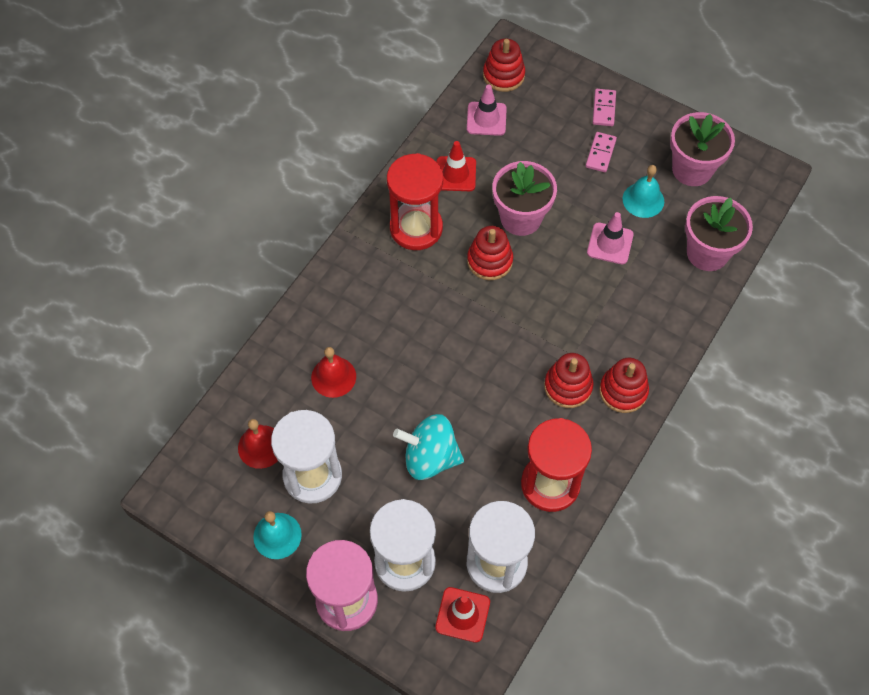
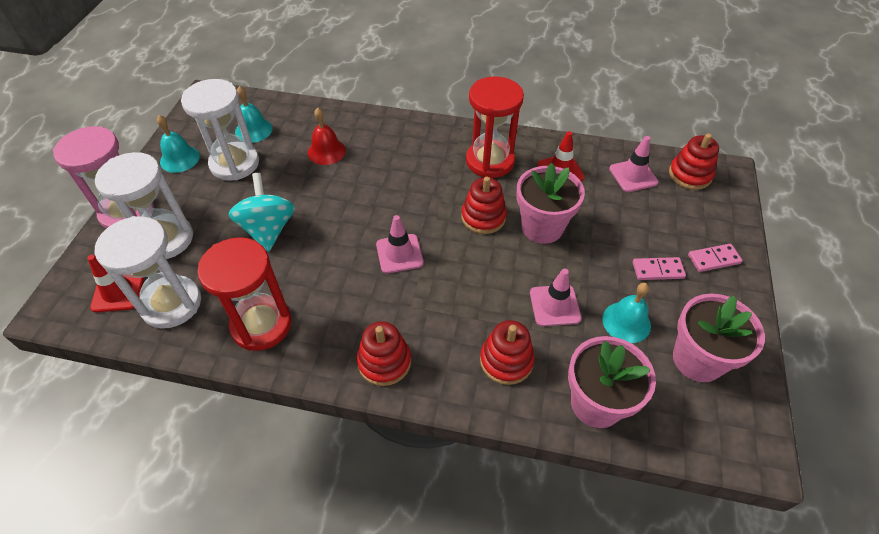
camera: 70 degrees right, 10 degrees down
(261, 446) = (253, 130): red bell -> turquoise bell
(508, 346) = (399, 254): none -> pink traffic cone
(568, 386) = (373, 312): red stacking toy -> red stacking toy (506, 360)

